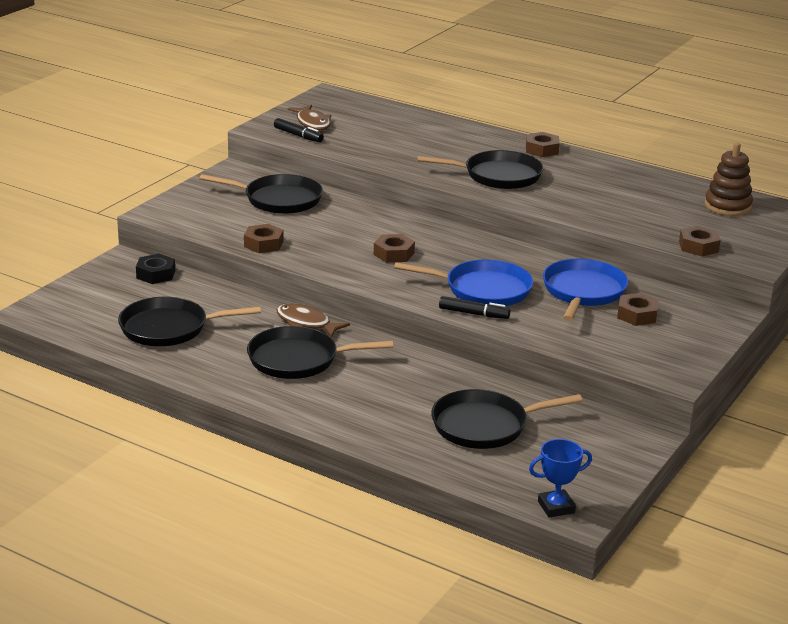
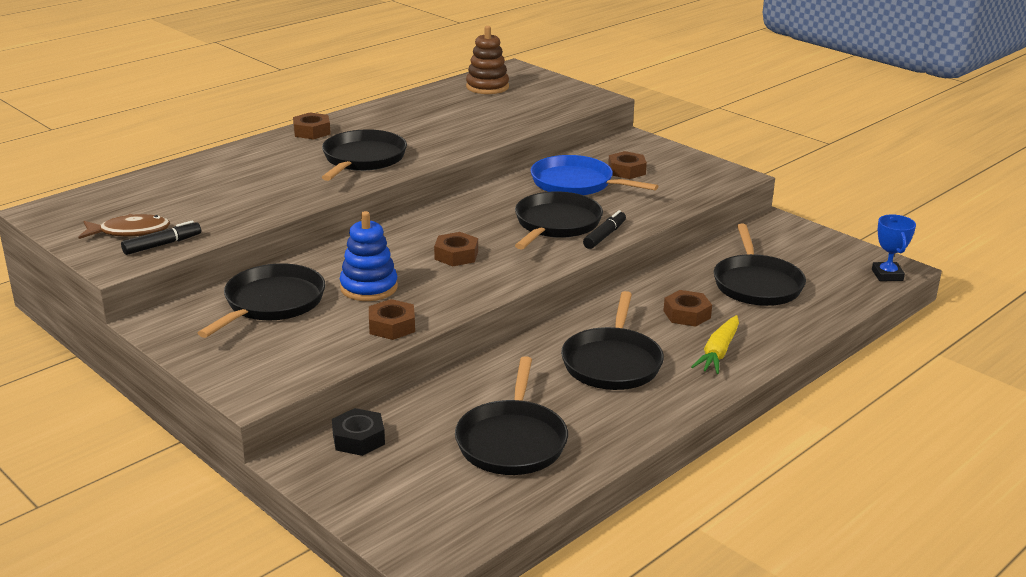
camera: 75 degrees left, 0 degrees up
(306, 323) = (532, 348): brown fish -> none
(319, 228) = (369, 287): none -> blue stacking toy
(337, 408) = (718, 352): none -> yellow carrot
(483, 289) = (556, 224): blue pan -> black pan
(698, 247) = (562, 110): brown nut -> brown nut (686, 314)

